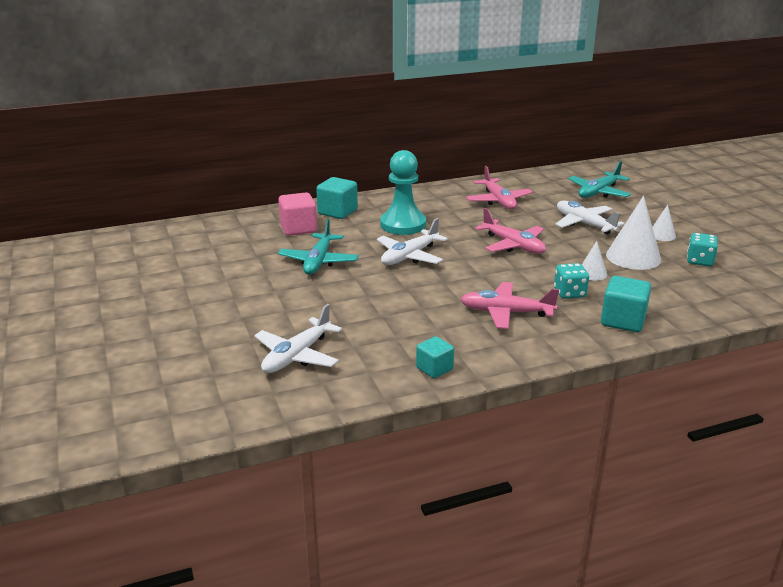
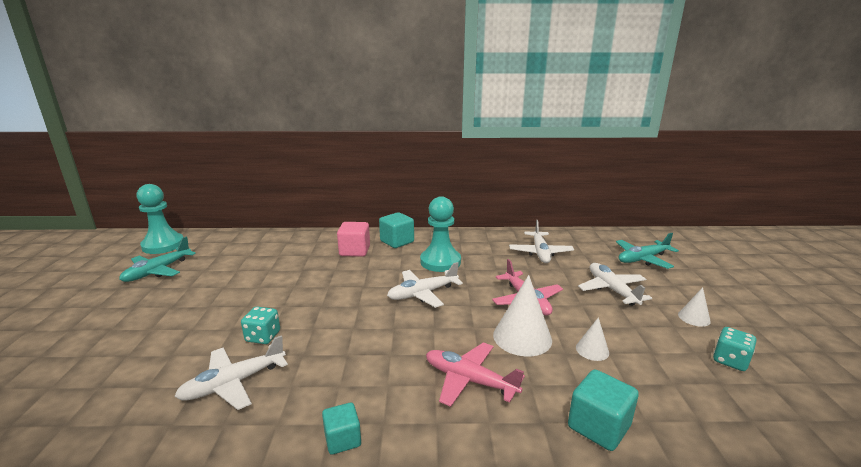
camera: 20 degrees right, 5 degrees down
(46, 258) = (163, 245): none -> turquoise pawn
(318, 262) = (343, 284): turquoise plane -> turquoise plane (157, 271)
(498, 201) = (540, 253): pink plane -> white plane
(569, 293) = (553, 371): turquoise dice -> turquoise dice (263, 336)
(633, 257) = (649, 339): white cone -> white cone (522, 337)

